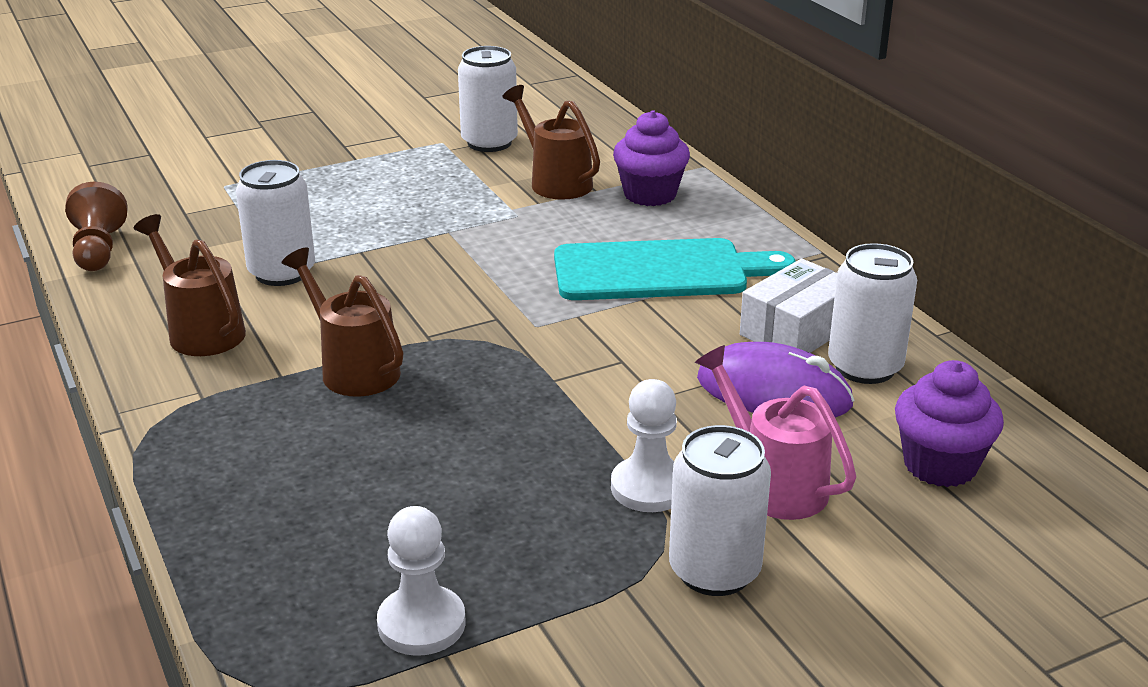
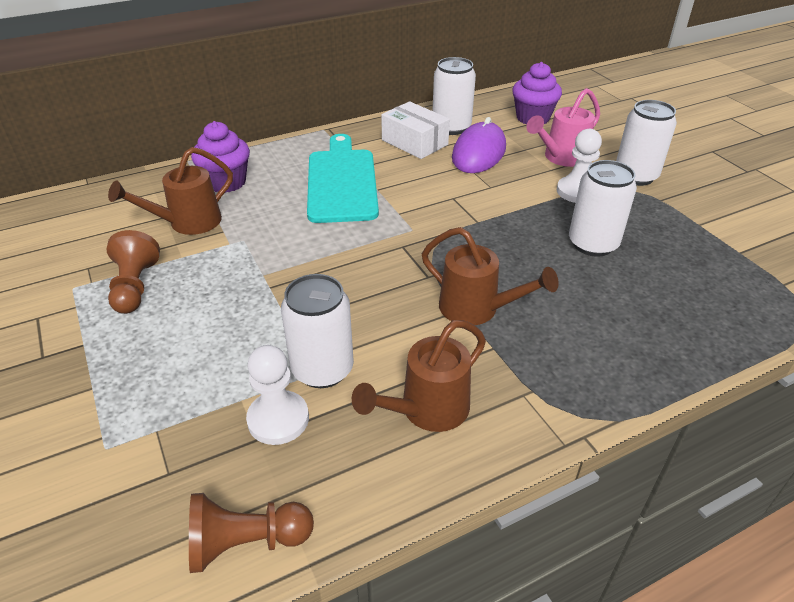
camera: 90 degrees left, 10 degrees up
(353, 368) = (477, 309): brown watering can -> brown watering can turned 105 degrees counterclockwise
(421, 624) = (722, 261): white pawn -> white pawn (278, 419)
(437, 169) = (135, 287): none -> brown pawn
(489, 142) = (90, 259): white can -> white can (593, 244)

